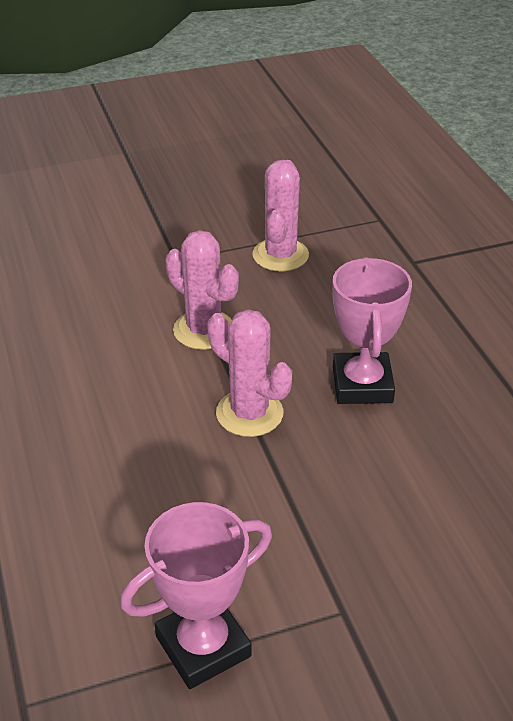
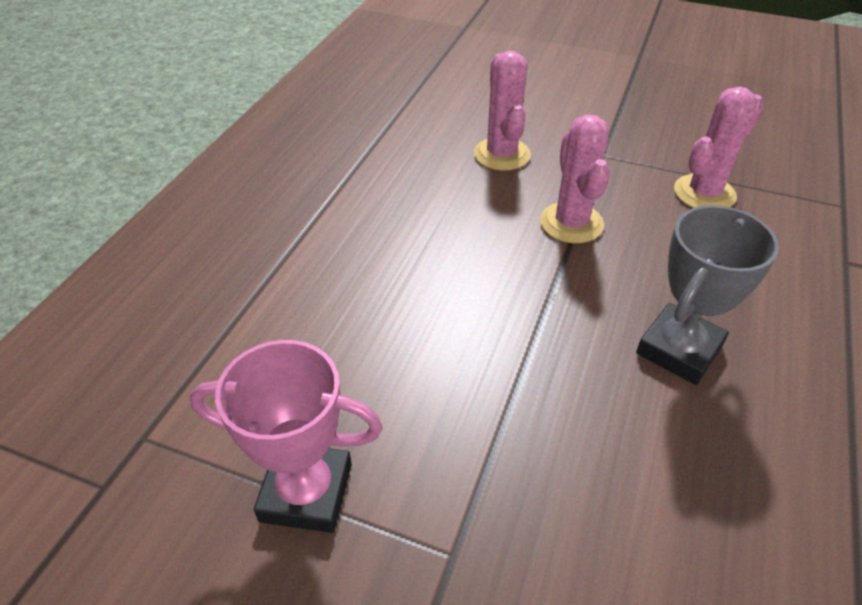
camera: 40 degrees right, 5 degrees up
(249, 413) = (543, 314): pink cactus -> pink cactus (501, 154)
(362, 385) = (679, 349): pink trophy -> grey trophy

